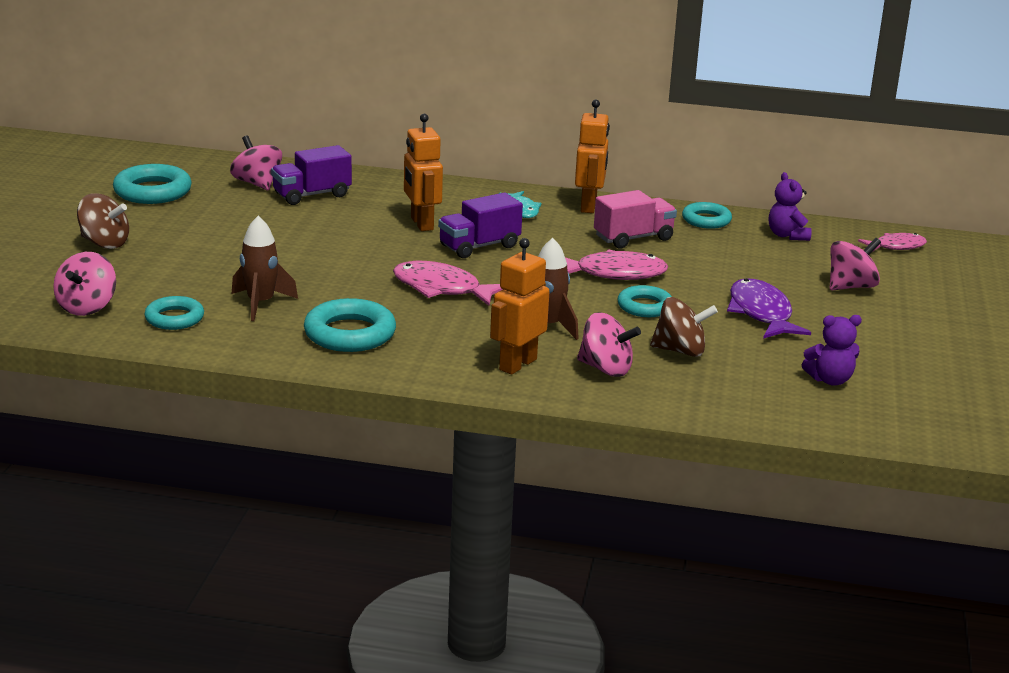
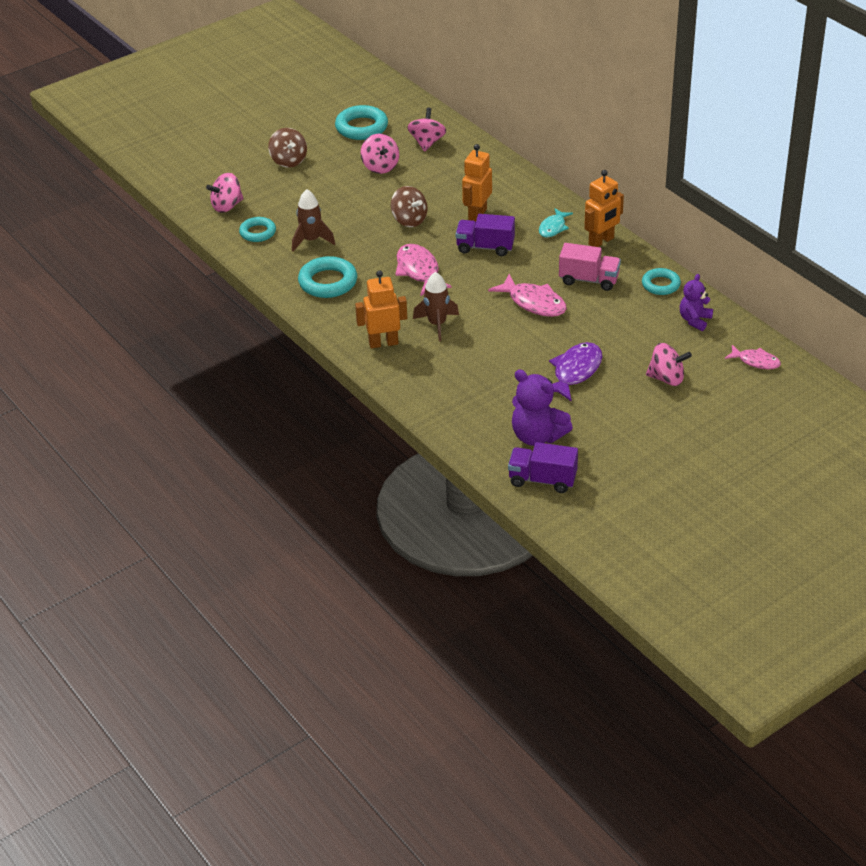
camera: 45 degrees right, 15 degrees up
(312, 195) = (445, 165): purple truck -> purple truck (542, 480)
(605, 369) = (425, 368): pink spinning top -> pink spinning top (380, 167)
(645, 307) = (513, 335): turquoise ring -> none
(680, 351) = (484, 376): brown spinning top -> brown spinning top (409, 220)
(830, 380) = (537, 436): purple teddy bear -> purple teddy bear, size x1.60

